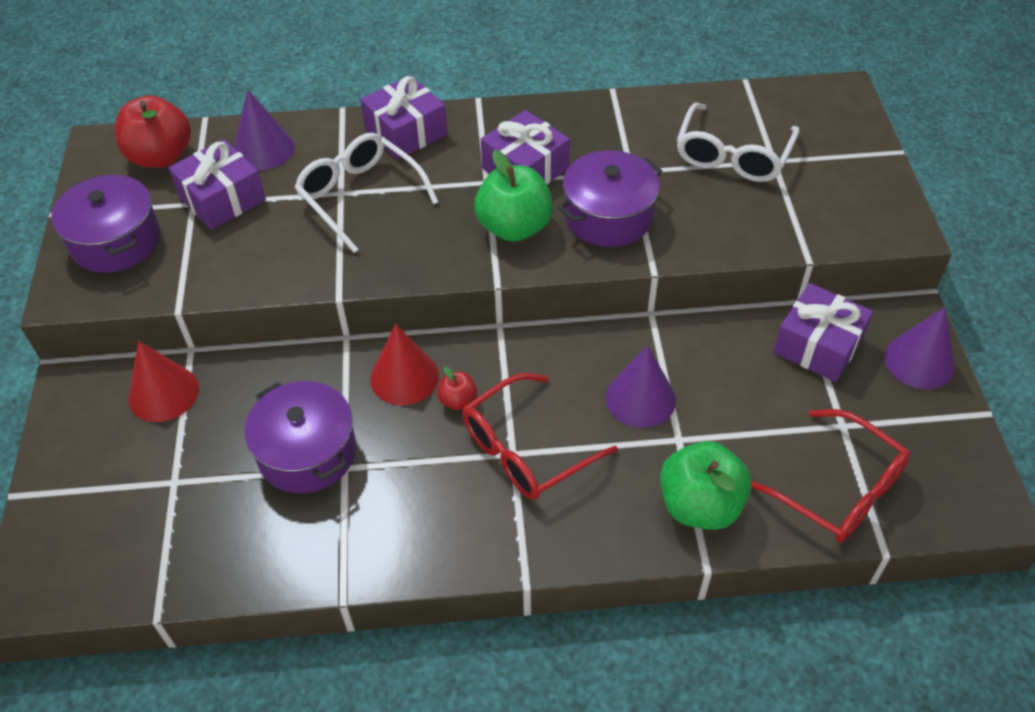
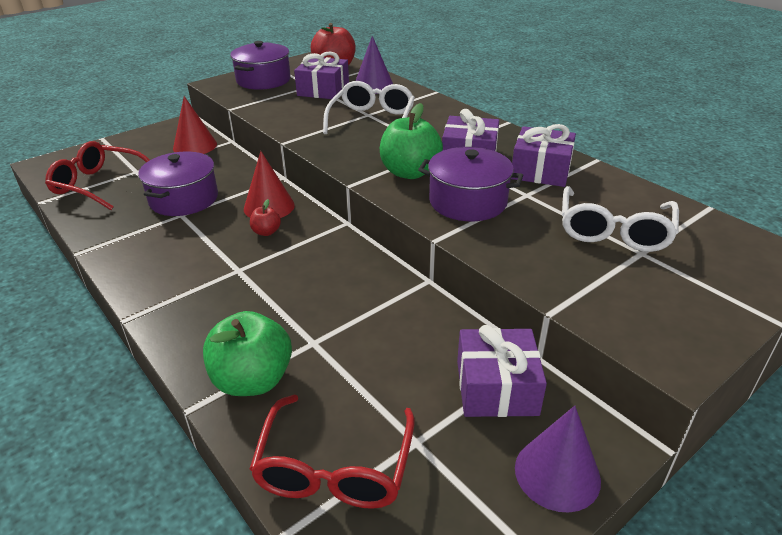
camera: 55 degrees right, 15 degrees down
(406, 132) = (444, 113): purple gift -> purple gift (540, 171)
(526, 449) = (245, 274): red glasses -> red glasses (99, 184)
(640, 398) = (337, 307): purple cone -> none
(732, 155) = (614, 231): white glasses -> white glasses turned 60 degrees counterclockwise

